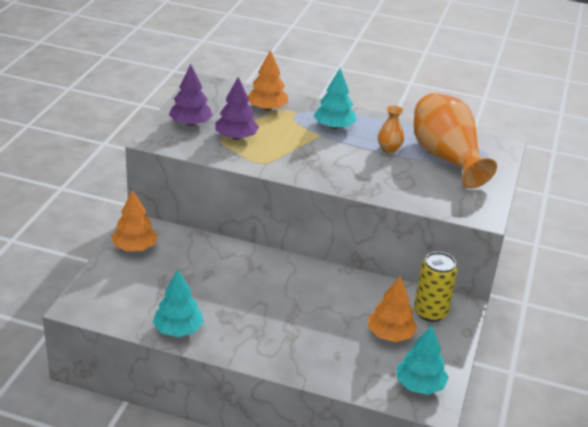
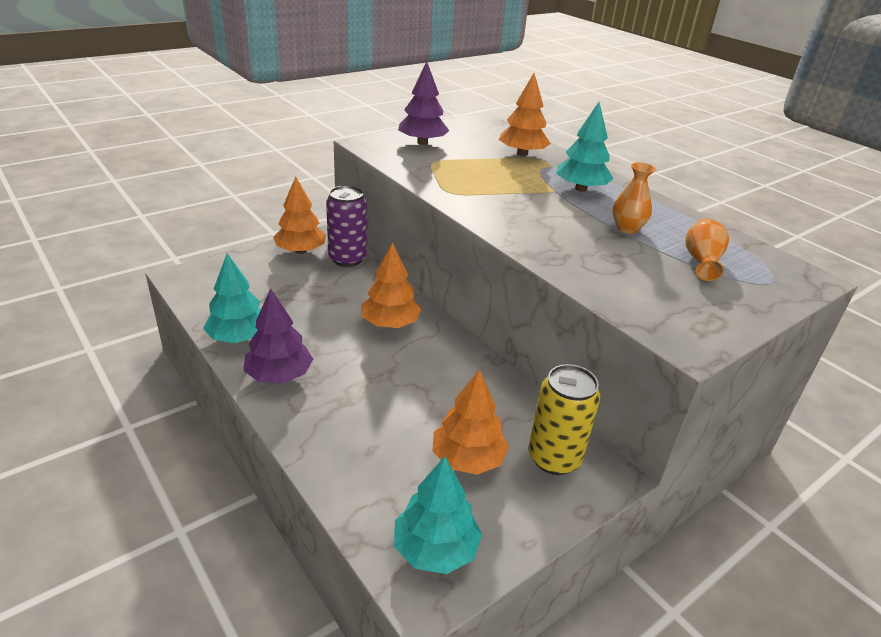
camera: 35 degrees right, 0 degrees up
(176, 239) = (347, 259): none -> purple can
(236, 137) = (453, 165): purple tree -> purple tree (279, 375)
(261, 275) = (390, 323): none -> orange tree
(446, 158) = (701, 262): orange vase -> orange vase, size x0.44

